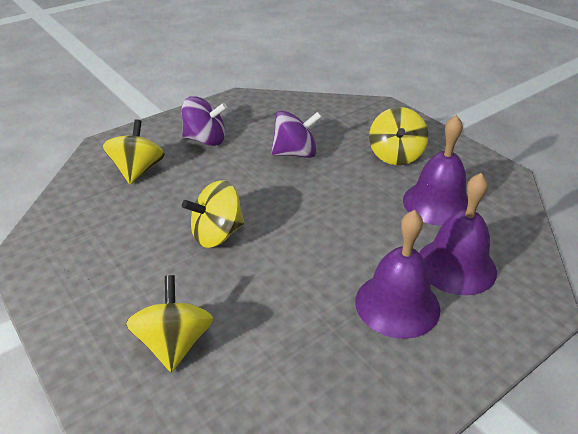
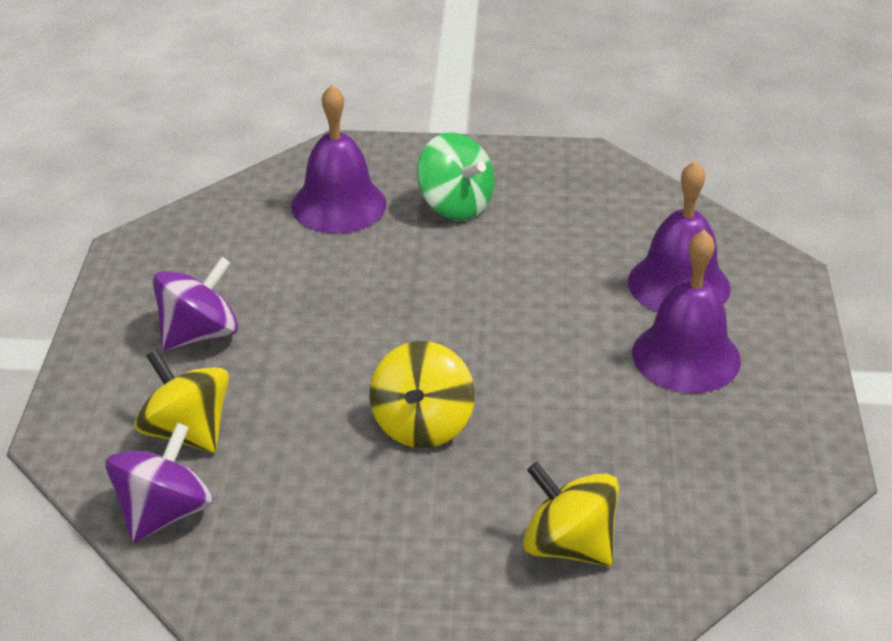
camera: 50 degrees left, 0 degrees up
(295, 153) = (343, 276): purple spinning top -> purple spinning top (164, 513)
(395, 155) = (455, 205): yellow spinning top -> green spinning top
(437, 203) = (575, 233): purple bell -> purple bell (338, 205)

